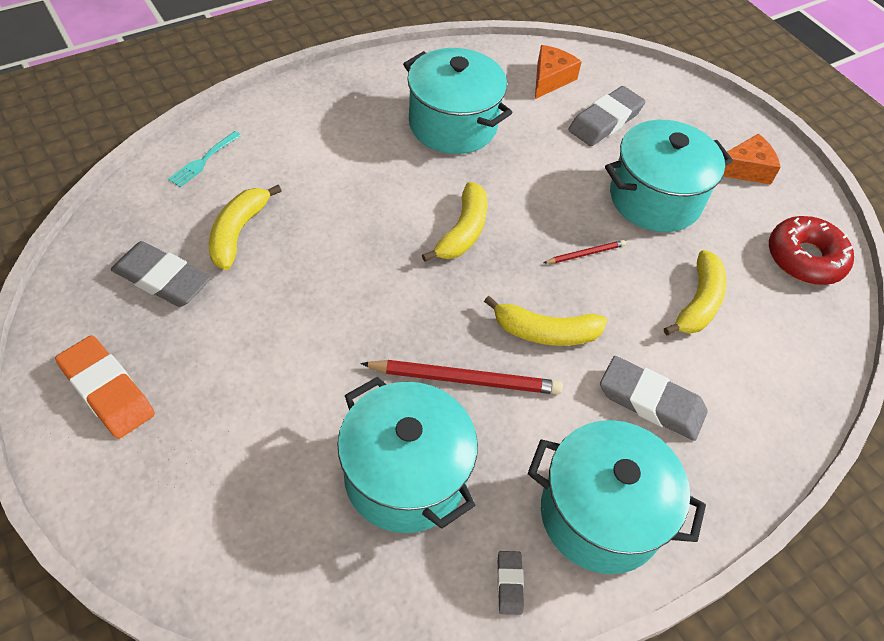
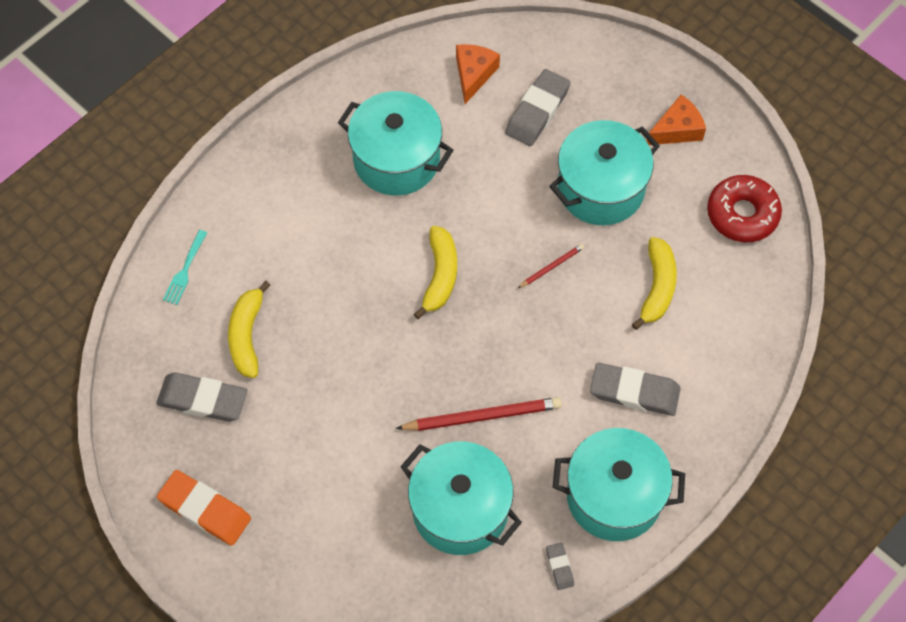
camera: 10 degrees left, 10 degrees up
(545, 332) = (536, 354): yellow banana -> none

